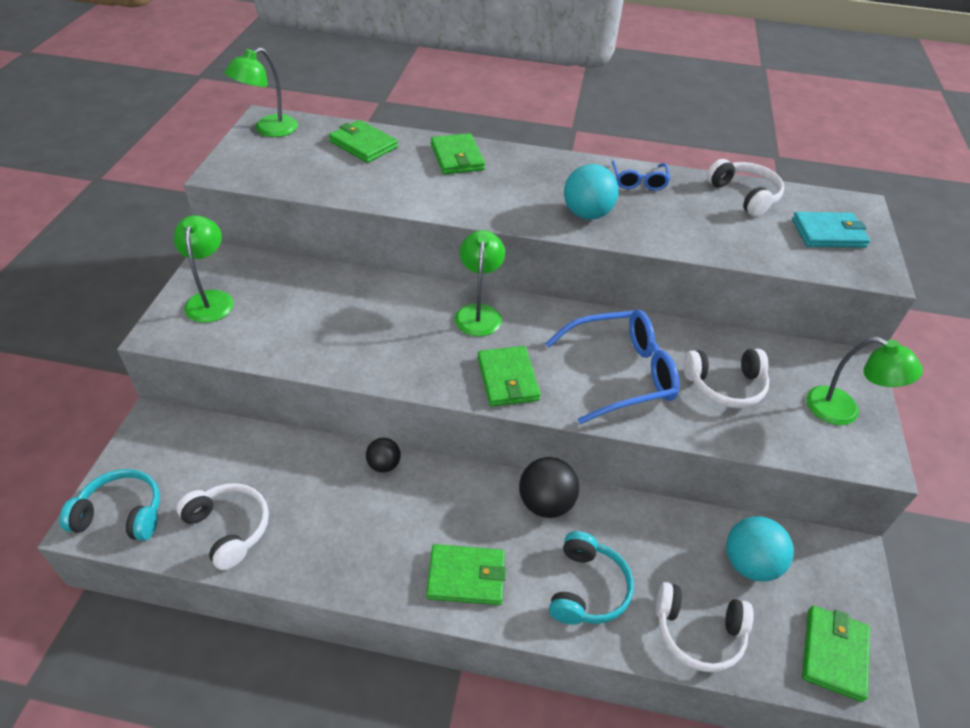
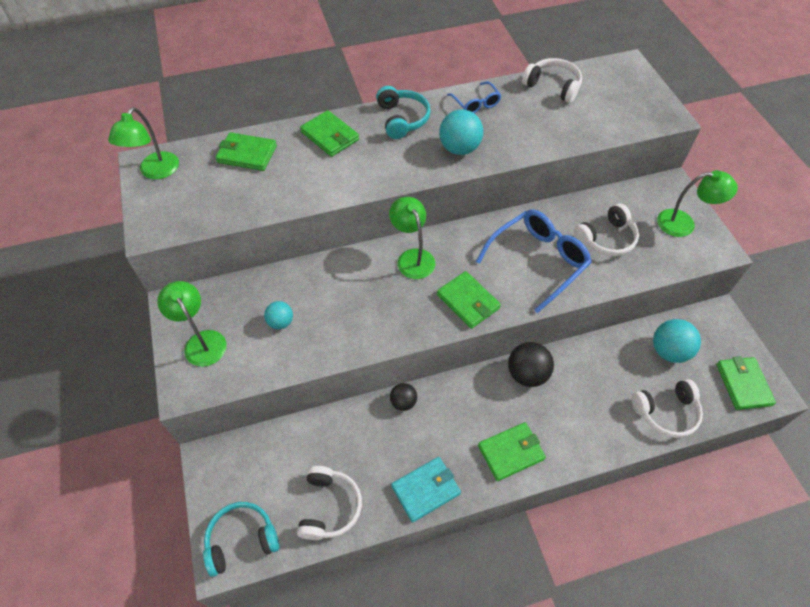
camera: 25 degrees left, 10 degrees up
(229, 528) = (329, 507): white headphones -> white headphones turned 75 degrees clockwise
(297, 315) = (281, 322): none -> turquoise ball
(587, 588) = (588, 419): turquoise headphones -> turquoise headphones (402, 119)
(828, 233) = (623, 97): turquoise wallet -> turquoise wallet (426, 490)

